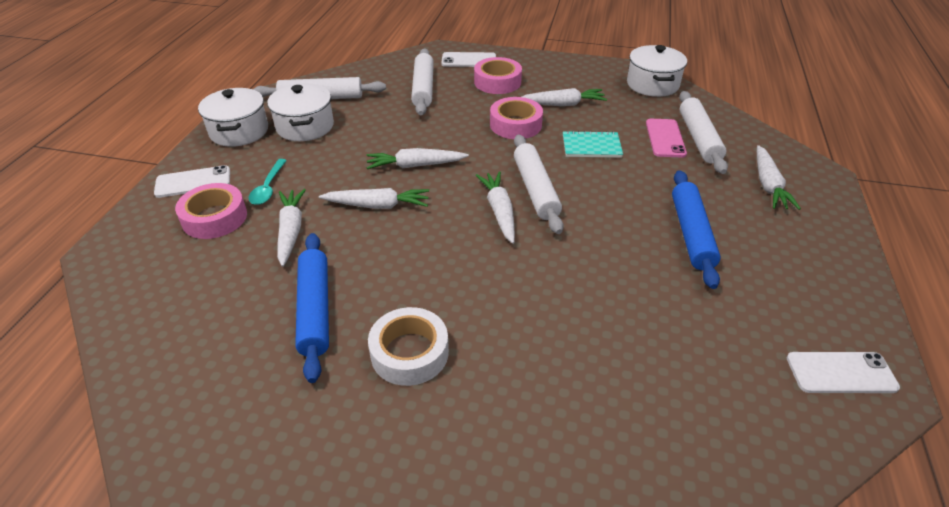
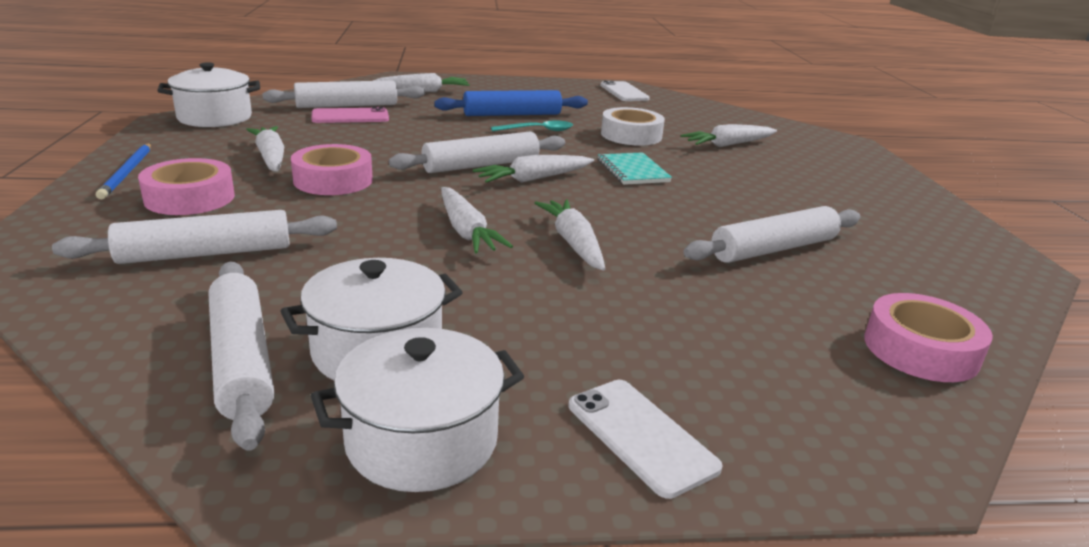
camera: 110 degrees left, 15 degrees down
(214, 218) = (709, 369): pink tape -> pink tape (920, 349)
(268, 188) = (596, 339): turquoise spoon -> turquoise spoon (538, 130)
(291, 231) = (674, 292): white carrot -> white carrot (728, 145)
(315, 310) = (774, 249): blue rolling pin -> white rolling pin
(409, 353) = (763, 200): white tape -> white tape (631, 135)
(469, 60) = (85, 225): white phone -> none
(540, 64) = (127, 173): none -> blue pencil
(591, 146) = (378, 144): turquoise notebook -> turquoise notebook (632, 171)

